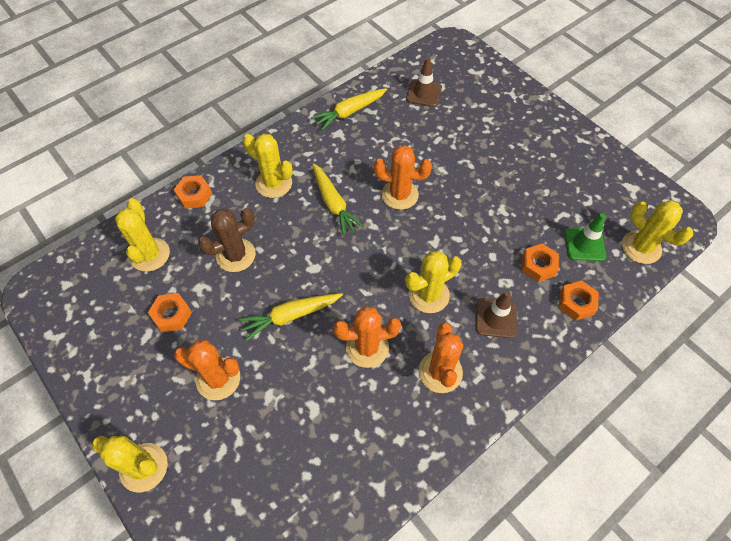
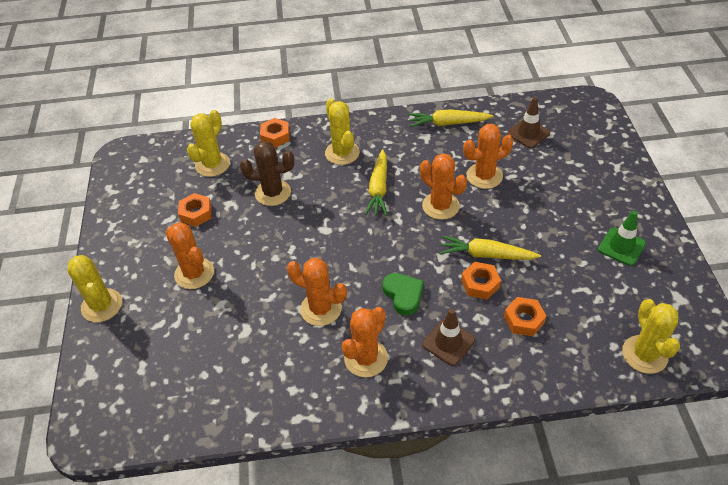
camera: 35 degrees right, 10 degrees down
(291, 316) = (280, 256): yellow carrot -> yellow carrot (486, 255)
(416, 149) = (484, 176): none -> orange cactus
(428, 295) = (403, 295): yellow cactus -> green heart
(576, 303) = (536, 368): orange nut -> orange nut (480, 284)
(584, 244) = (585, 324): green traffic cone -> green traffic cone (621, 246)

